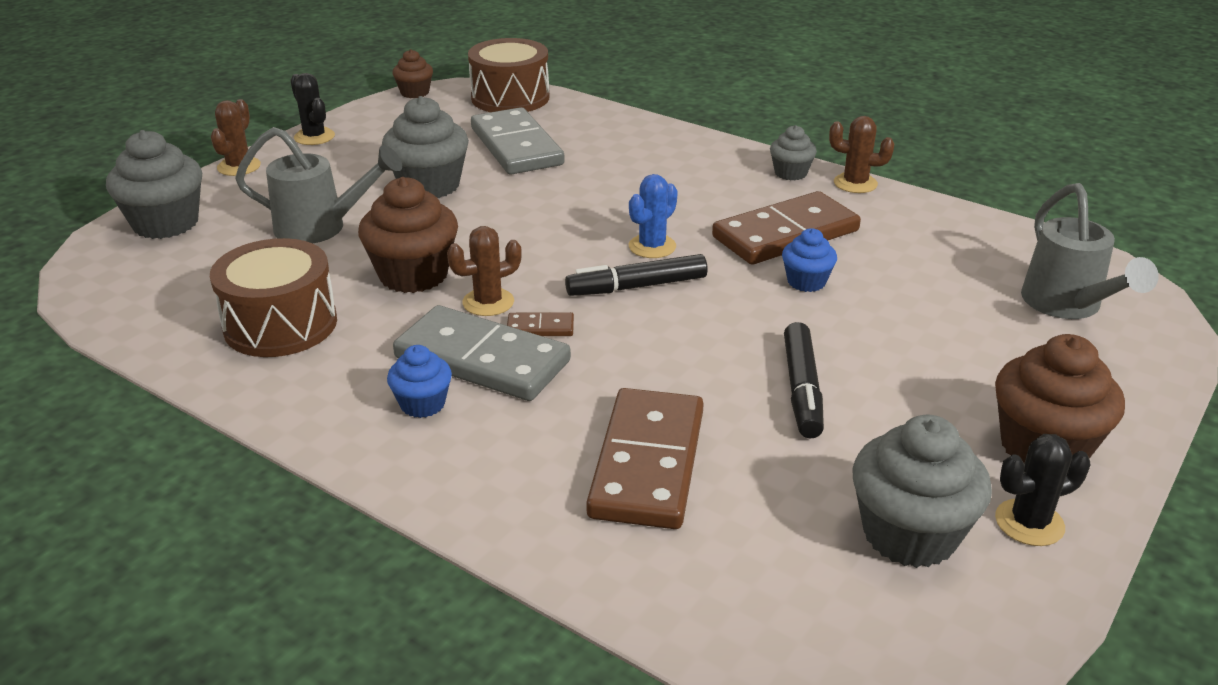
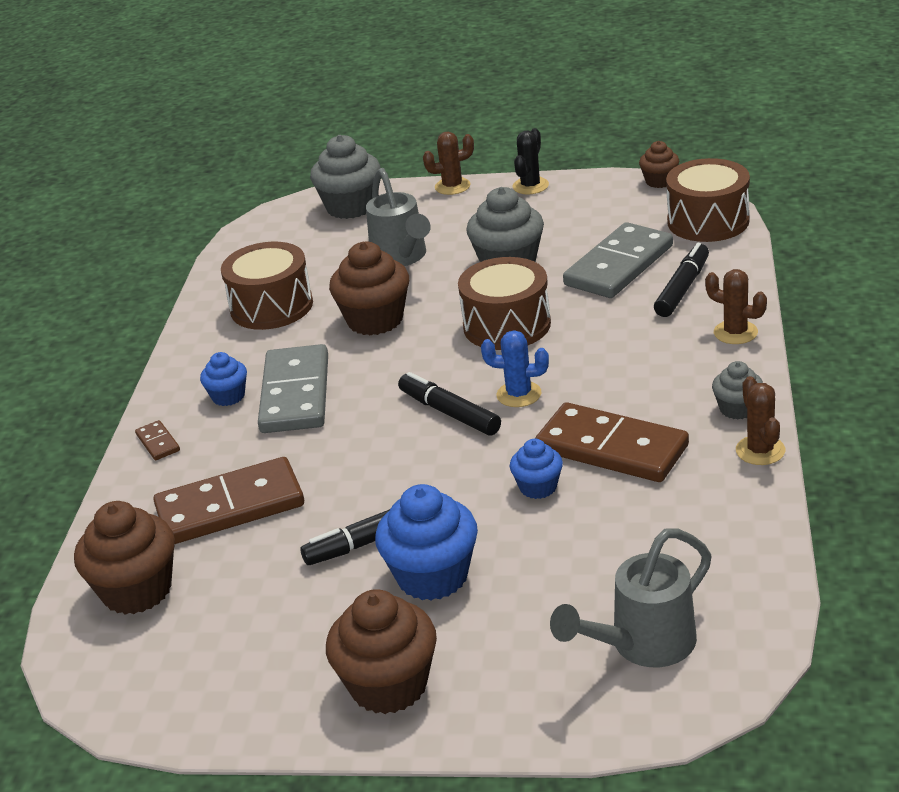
camera: 65 degrees right, 0 degrees up
(488, 302) = (367, 364): brown cactus -> brown cactus (735, 332)
(531, 217) = (507, 325): none -> brown drum
(540, 327) = (354, 398): brown domino -> brown domino (158, 442)
(592, 137) = (682, 288): none -> black marker
(744, 581) = (137, 590): none -> brown cupcake
(892, 373) = (432, 576): none -> blue cupcake
(909, 534) = (230, 646): grey cupcake -> none
(1029, 523) = (282, 701): black cactus -> none

